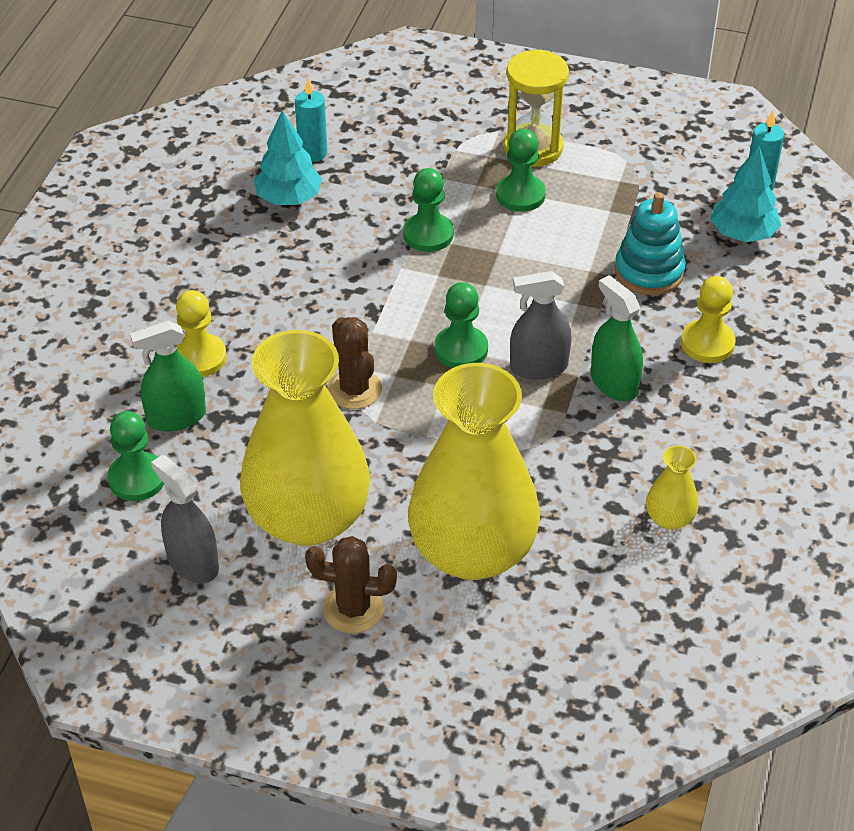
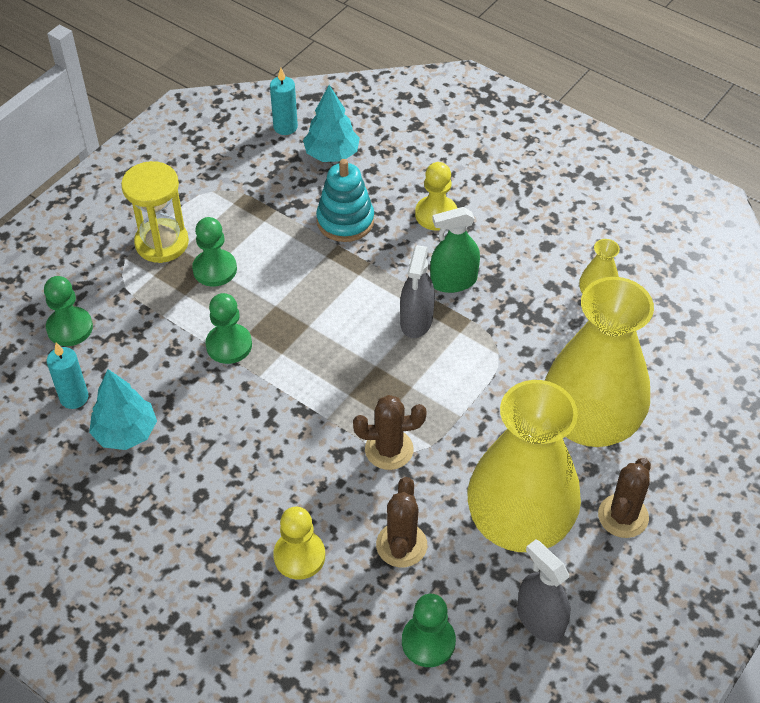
camera: 70 degrees left, 5 degrees up
(176, 417) = (366, 592): green spray bottle -> none
(193, 563) = (540, 620): grey spray bottle -> grey spray bottle turned 75 degrees clockwise
(241, 429) = (401, 545): none -> brown cactus
(461, 349) = (375, 364): green pawn -> green pawn (70, 328)

